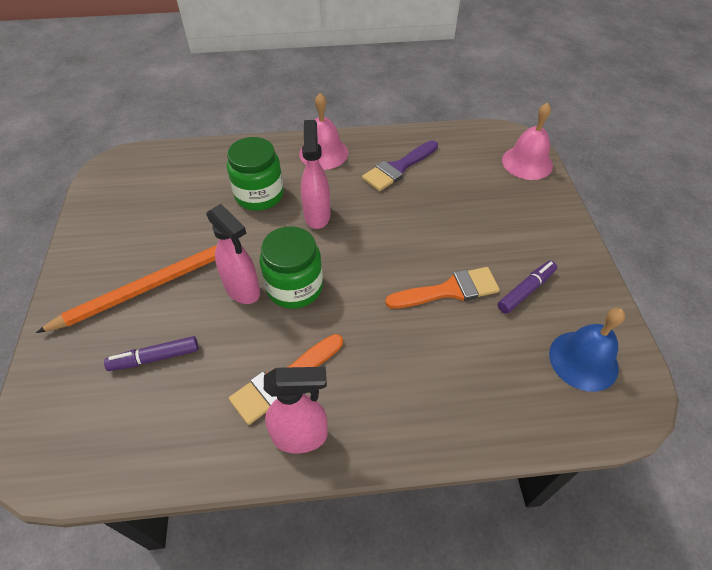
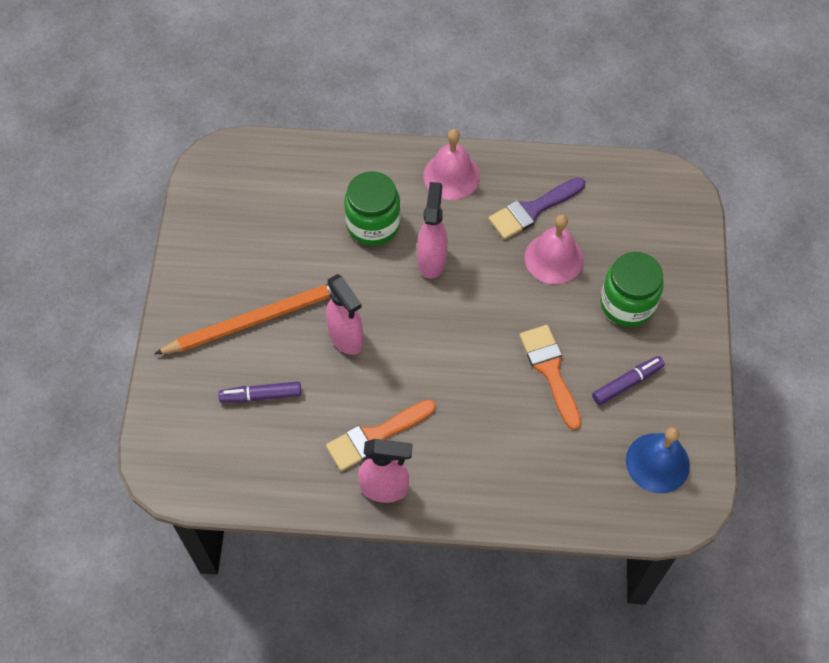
camera: 10 degrees right, 10 degrees up
(294, 287) = (397, 343): green jar -> green jar (627, 303)
(449, 290) = (550, 370): orange brush -> orange brush turned 105 degrees counterclockwise
(527, 162) = (682, 224): pink bell -> pink bell (553, 258)

